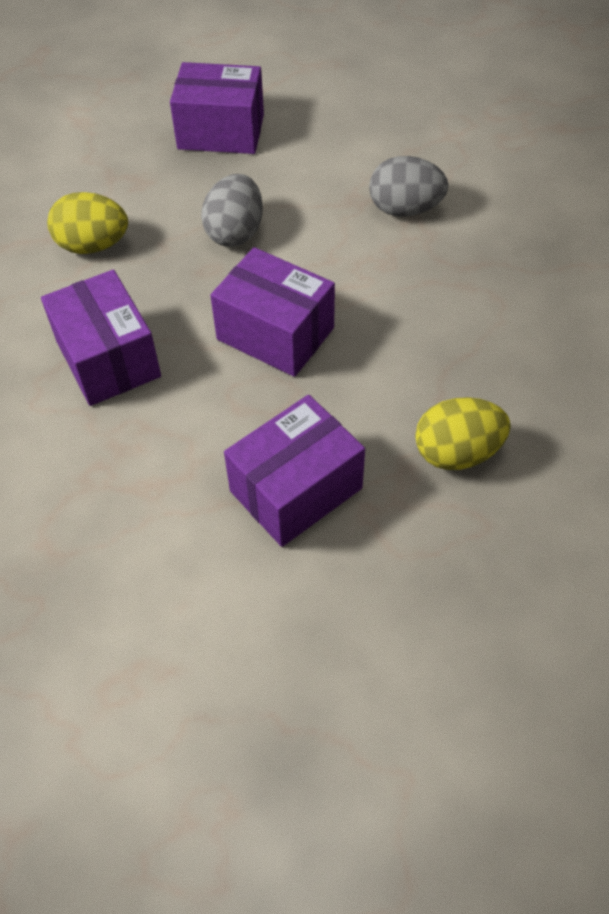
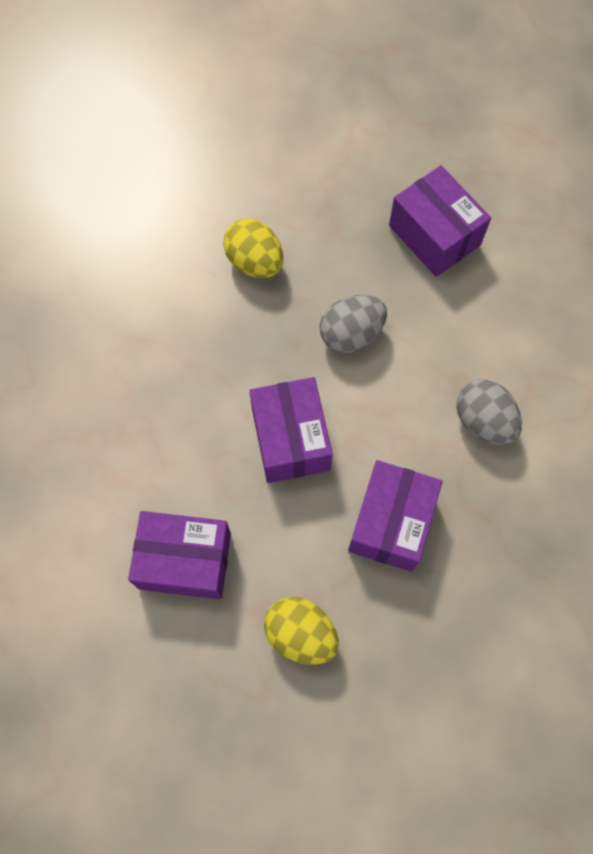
camera: 45 degrees right, 15 degrees up
(108, 359) = (177, 361): purple box -> purple box (391, 522)

